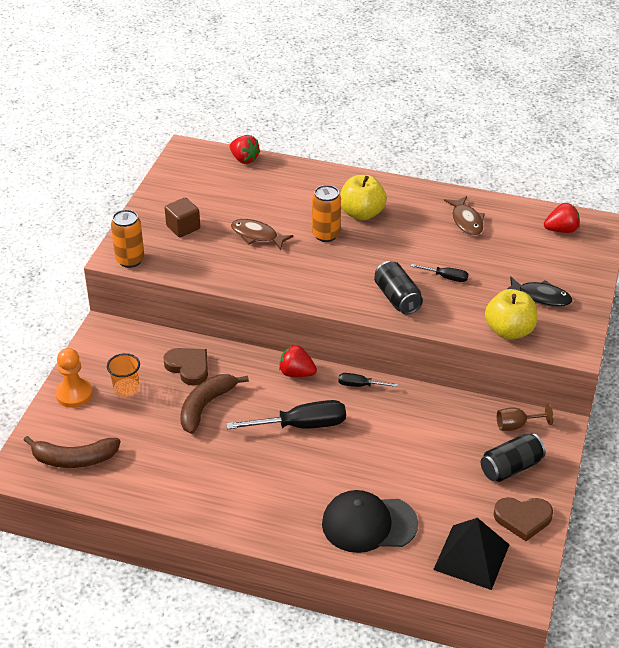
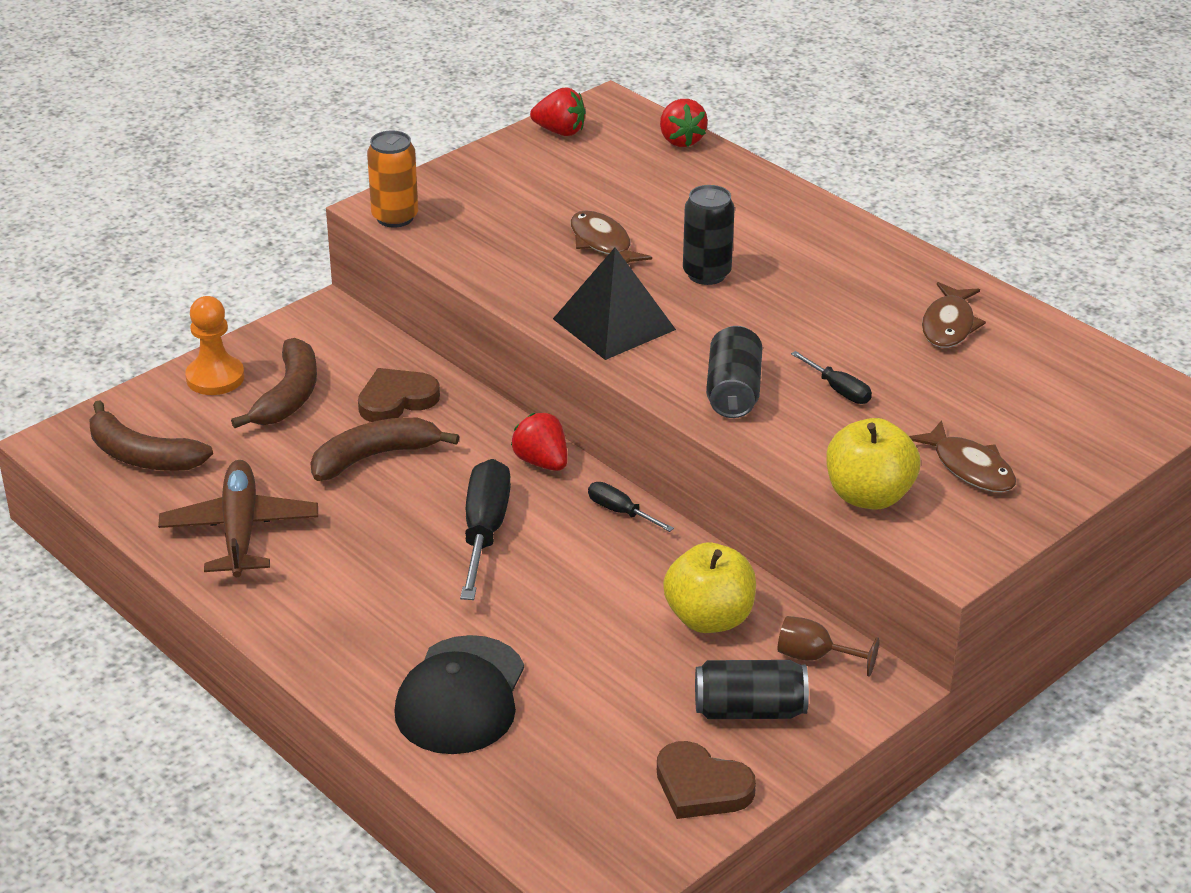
camera: 30 degrees right, 5 degrees down
(126, 388) = (289, 396): orange cup -> brown banana
(170, 481) = (240, 530): none -> brown plane
(183, 227) = (507, 200): brown cube -> none
(188, 367) = (396, 400): brown heart -> brown heart turned 105 degrees counterclockwise
(301, 425) = (484, 532): black screwdriver -> black screwdriver turned 105 degrees counterclockwise
(326, 235) = (706, 274): orange can -> black can
(362, 213) = (790, 263): yellow apple -> yellow apple (709, 618)
(369, 524) = (461, 696): black cap -> black cap turned 105 degrees counterclockwise
(471, 557) = (572, 803): black pyramid -> black pyramid (614, 324)
(540, 297) = (969, 468): black fish -> brown fish
(561, 230) = (1100, 387): red strawberry -> red strawberry (560, 131)

